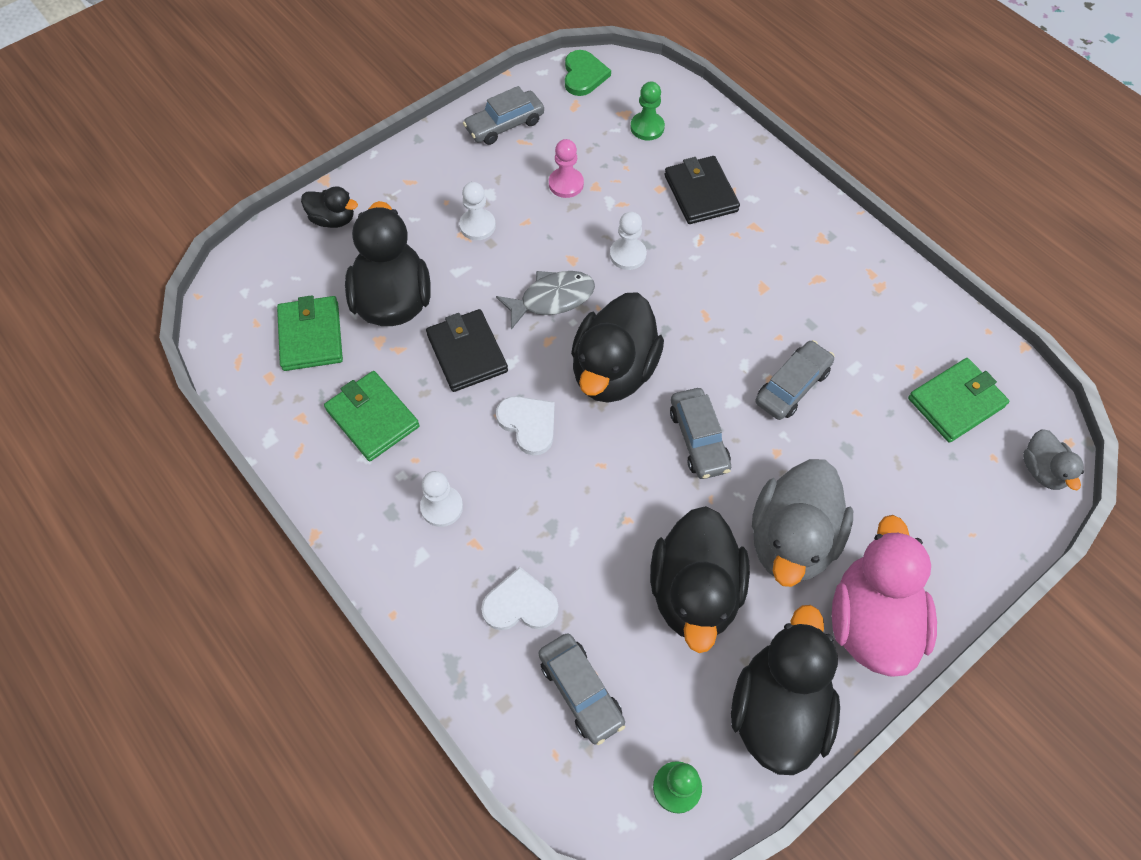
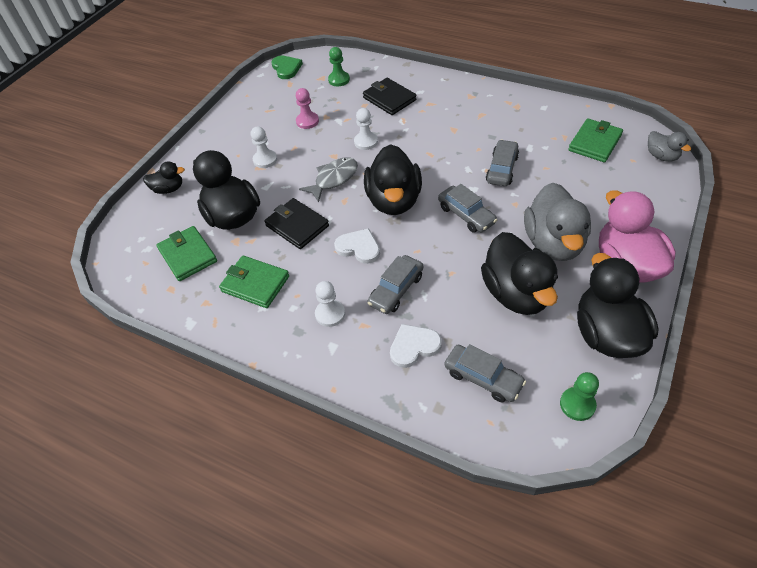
camera: 20 degrees left, 10 degrees down
(505, 125) = (252, 106): grey car -> grey car (396, 290)

